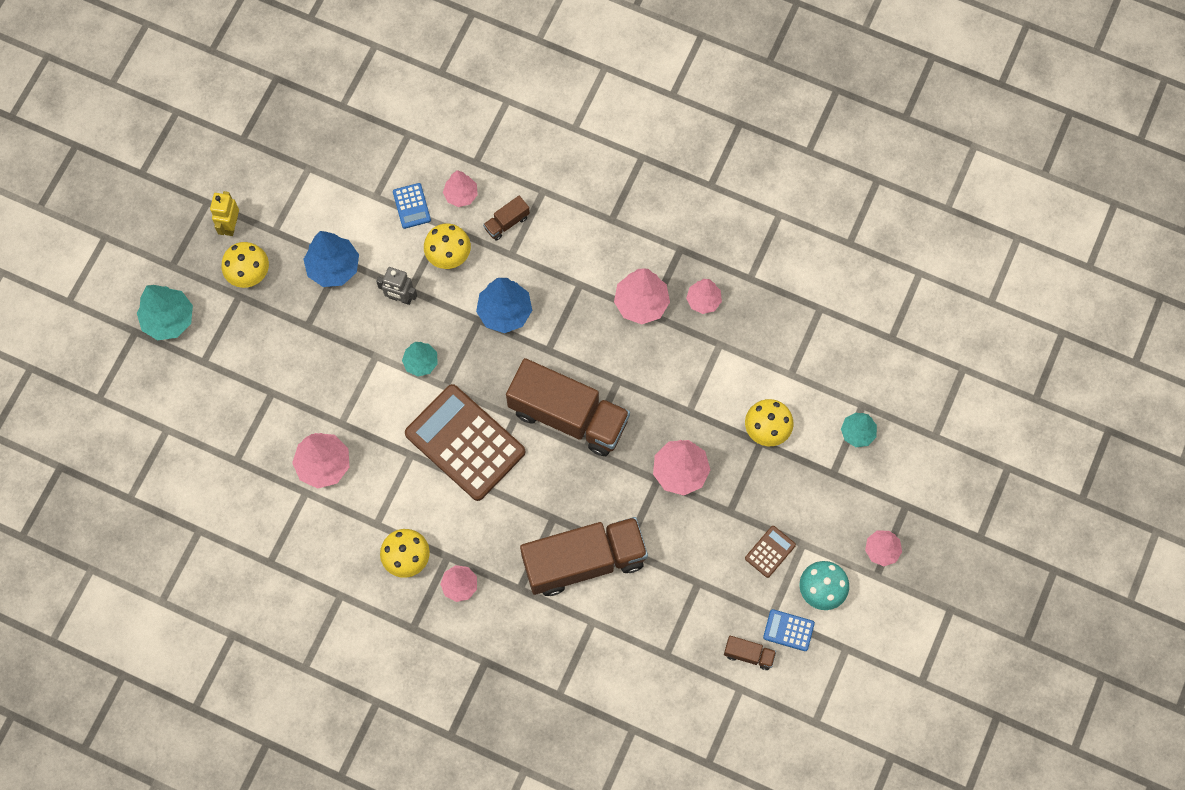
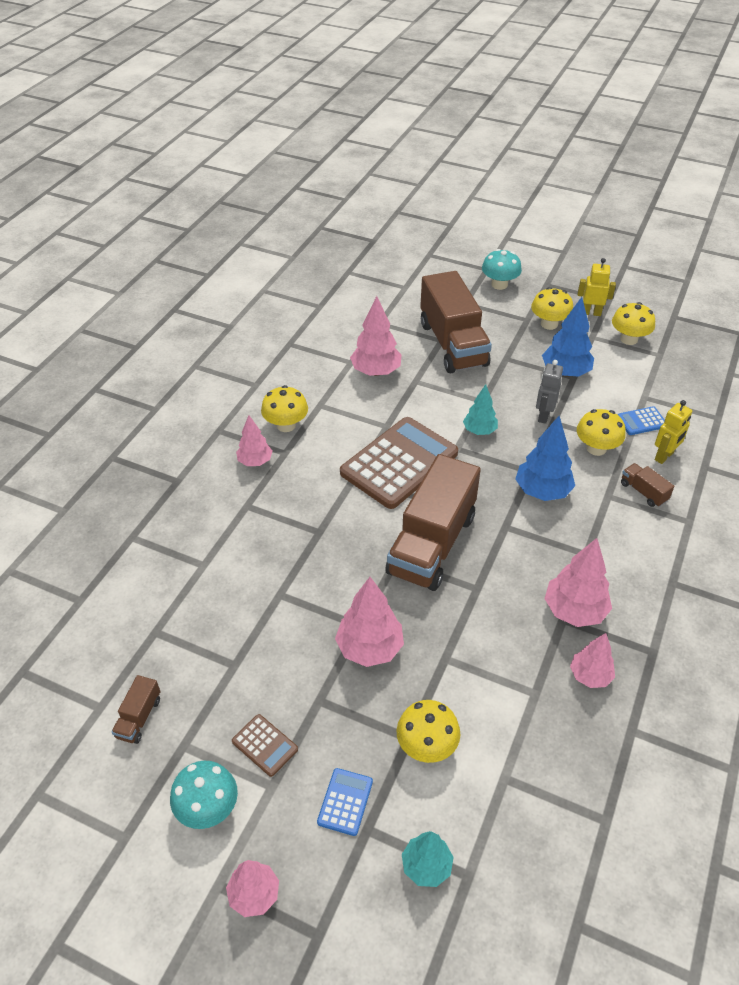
camera: 90 degrees right, 25 degrees down
(169, 319) = (499, 284): turquoise tree -> turquoise mushroom
(280, 194) = (629, 339): none -> yellow mushroom
(461, 195) = (664, 456): pink tree -> yellow robot
(584, 561) = (270, 558): brown truck -> brown truck (452, 344)
(788, 630) = (161, 765): blue calculator -> blue calculator (345, 802)

